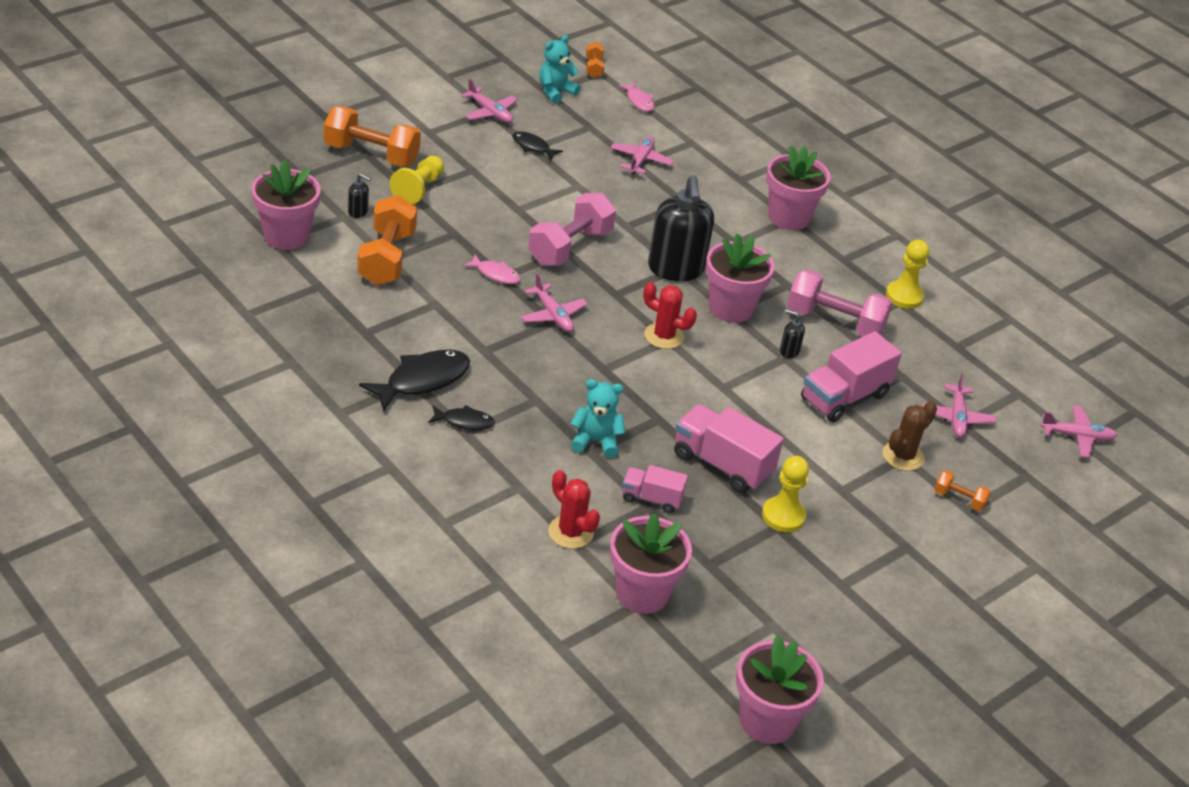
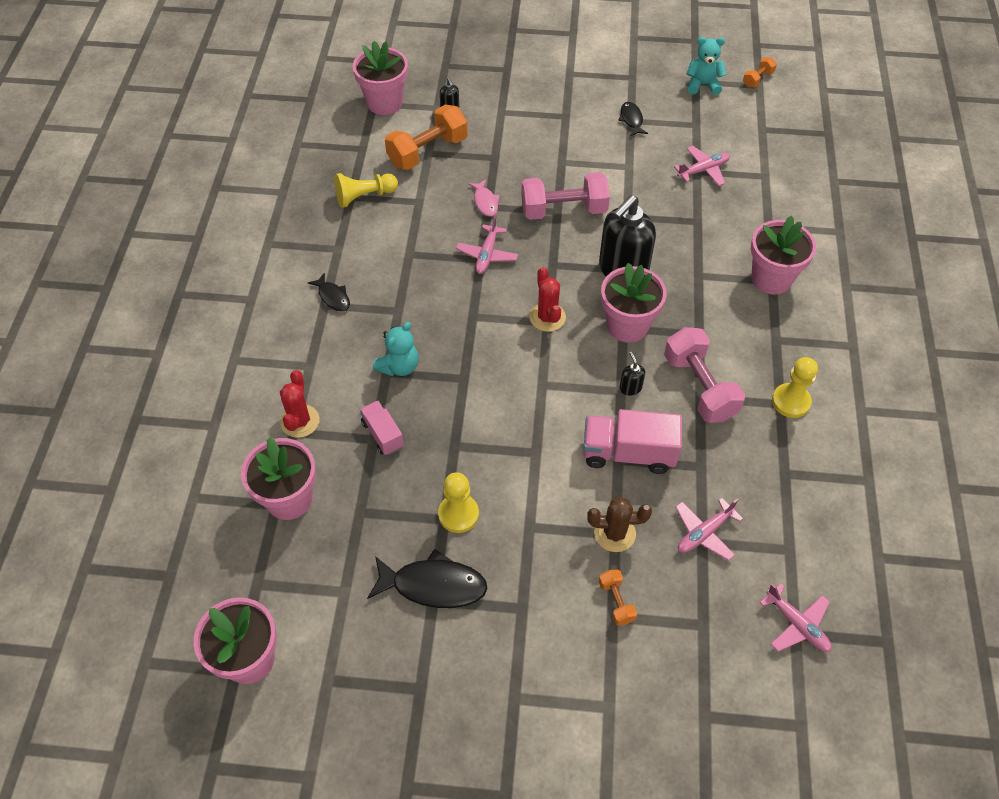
camera: 50 degrees right, 15 degrees up
(371, 154) = (509, 71): orange dumbbell -> none
(418, 189) = (510, 112): yellow pawn -> yellow pawn (364, 196)
(422, 380) = (343, 251): black fish -> black fish (433, 585)
(490, 112) = (632, 78): pink plane -> none
(596, 441) = (399, 366): turquoise teddy bear -> turquoise teddy bear turned 75 degrees clockwise
(639, 101) = (762, 122): pink fish -> none
(722, 464) = (464, 443): pink truck -> none

